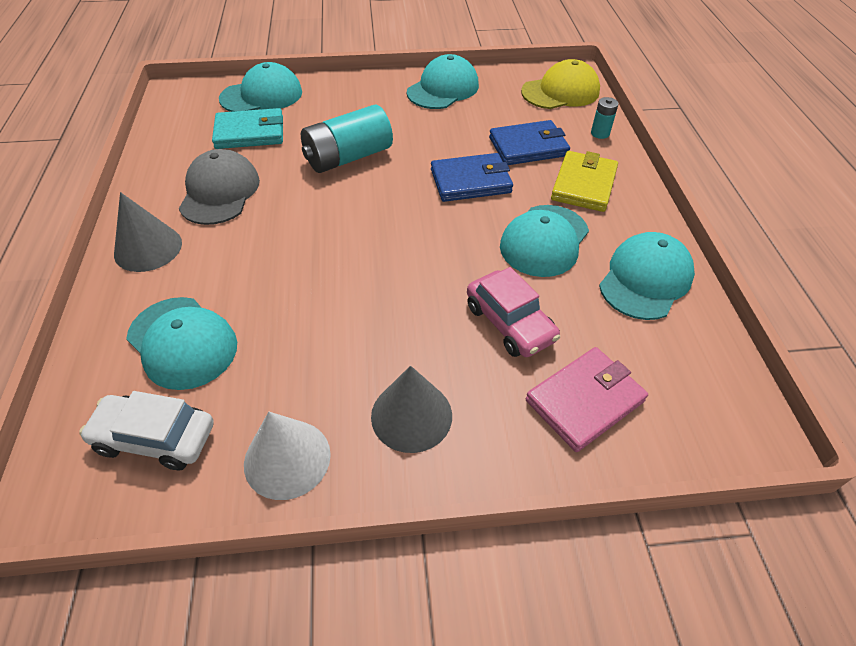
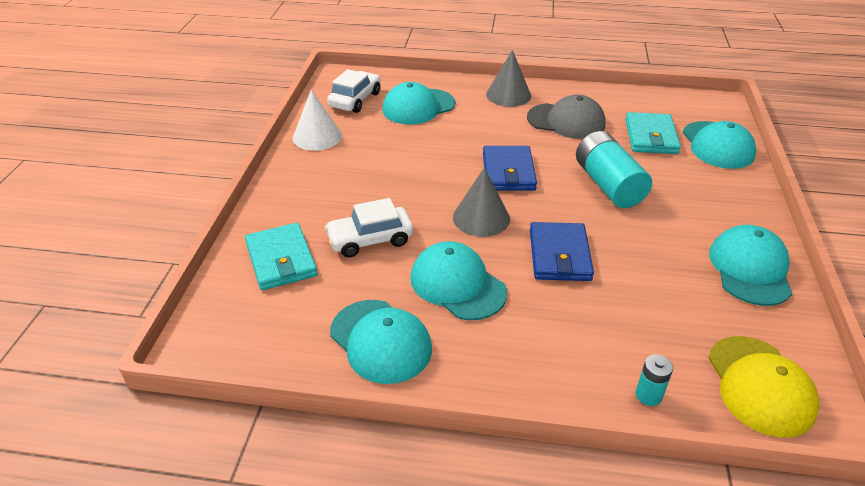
camera: 105 degrees right, 10 degrees down
(411, 415) = (317, 181): grey cone -> grey cone (481, 218)
(443, 89) = (750, 269): turquoise cap -> turquoise cap turned 135 degrees counterclockwise
(509, 323) = (370, 239): pink car -> white car
(528, 147) = (619, 314): blue wallet -> blue wallet (508, 172)
(583, 184) = (539, 342): yellow wallet -> none
(585, 401) = (281, 260): pink wallet -> turquoise wallet

